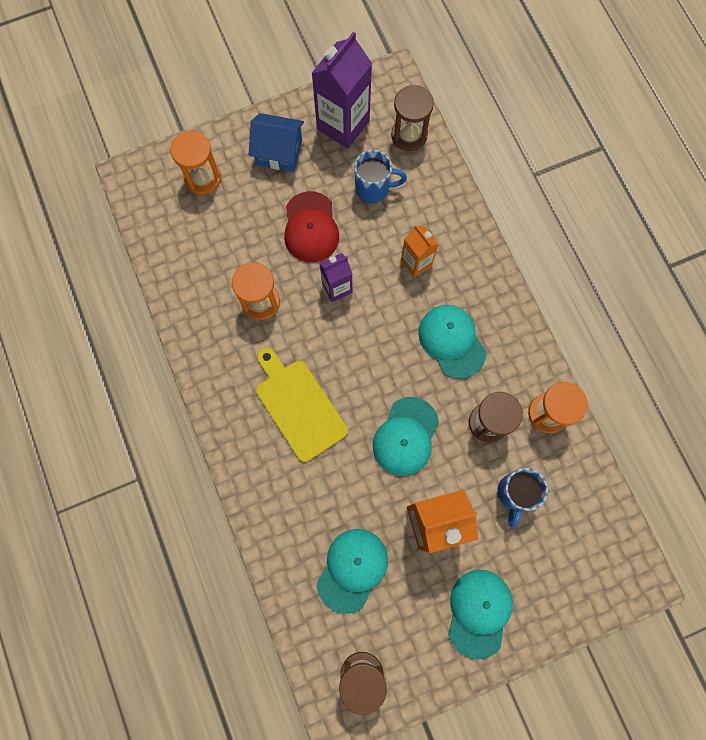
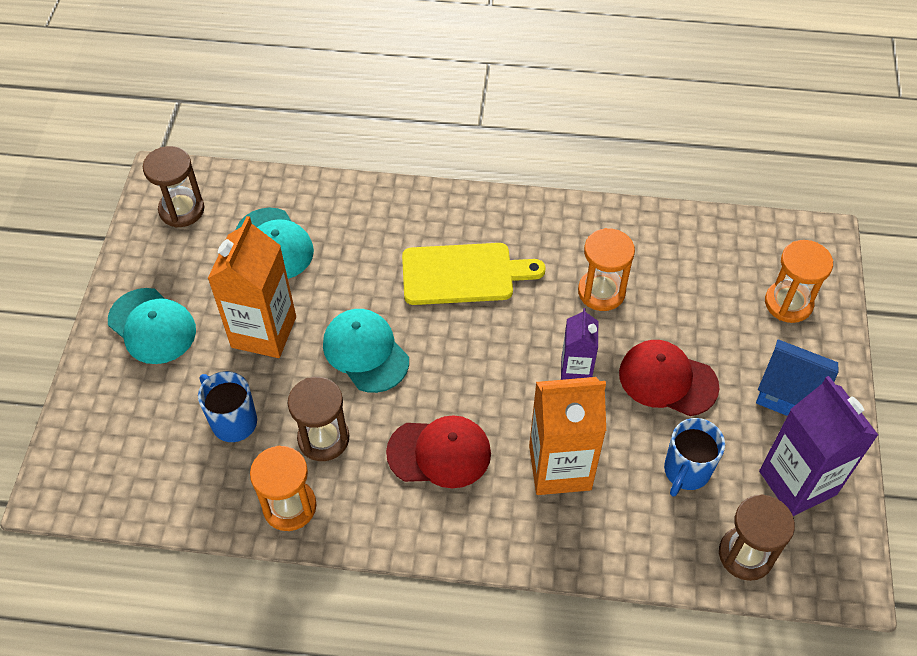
camera: 120 degrees right, 20 degrees down
(279, 152) = (789, 394): blue house -> blue house turned 75 degrees clockwise
(416, 262) = (560, 467): orange carton -> orange carton, size x1.76
(451, 341) = (439, 453): turquoise cap -> red cap

